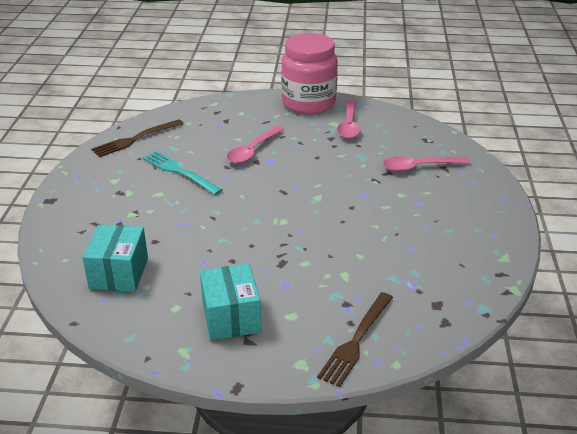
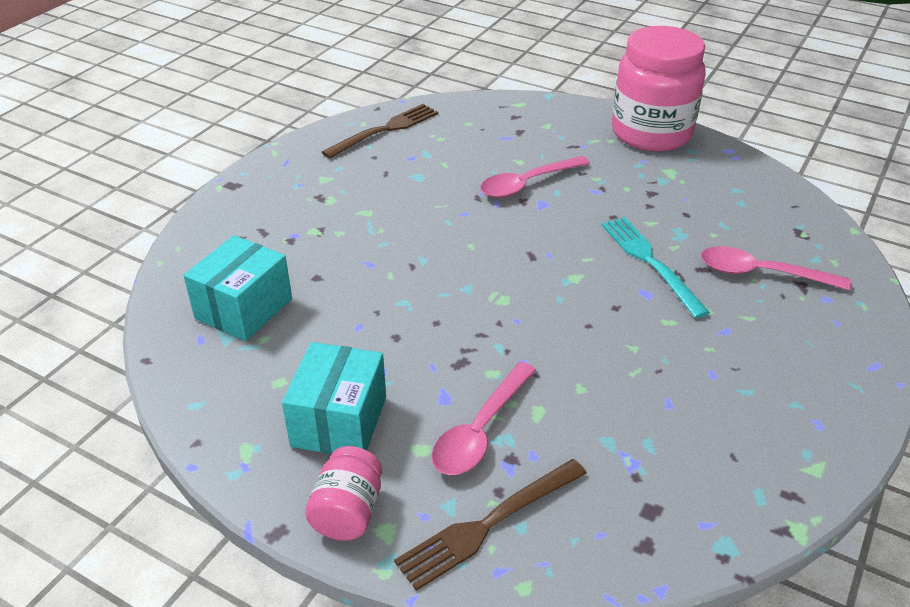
camera: 25 degrees right, 5 degrees up
(135, 139) = (385, 130): brown fork -> brown fork turned 150 degrees clockwise
(179, 171) = (411, 188): turquoise fork -> turquoise fork (649, 261)
(272, 362) = (348, 512): none -> pink jar
(349, 125) = (691, 180): pink spoon -> pink spoon (480, 430)

